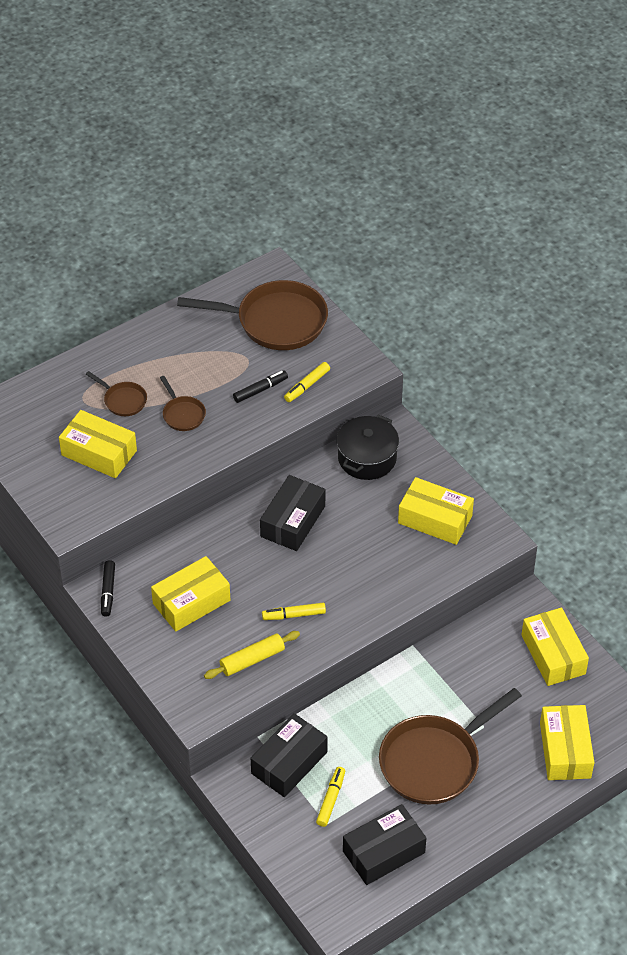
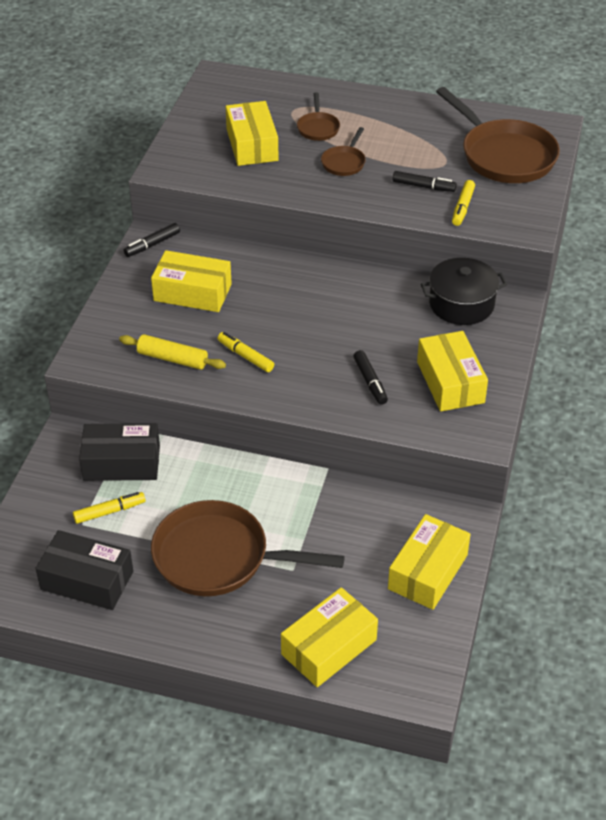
camera: 50 degrees right, 5 degrees down
(293, 521) = (341, 300): black box -> none
(307, 386) = (462, 207): yellow marker -> yellow marker turned 75 degrees counterclockwise
(391, 562) = (370, 382): none -> black marker

